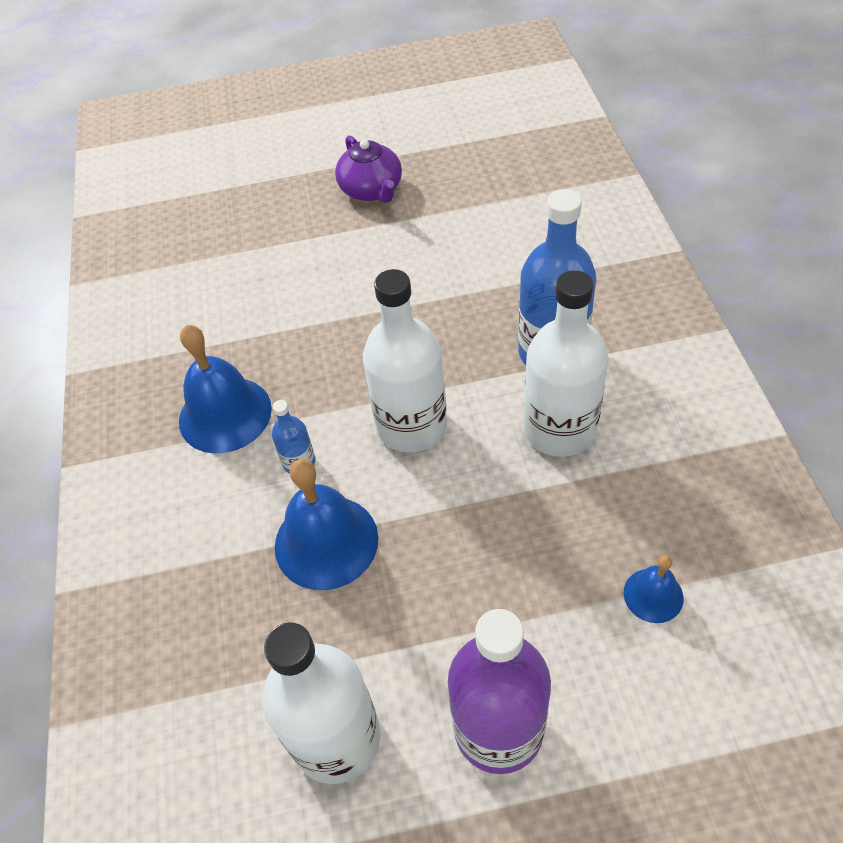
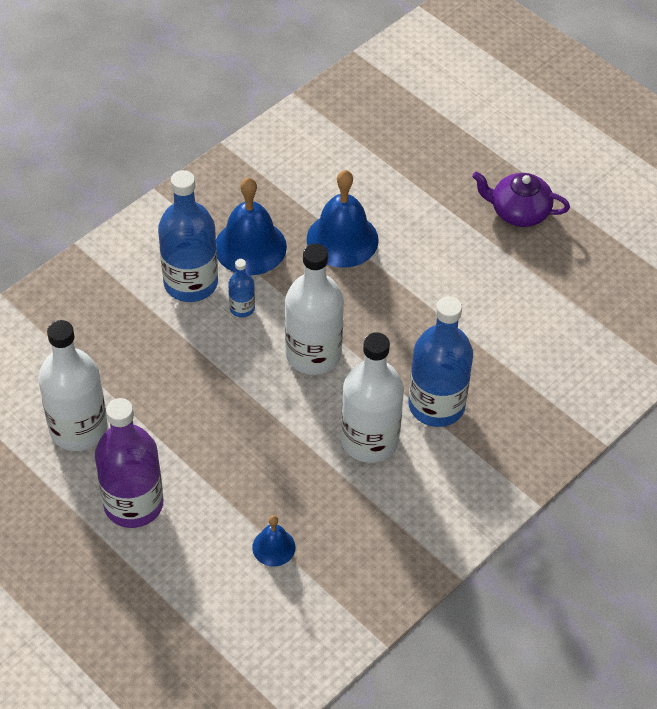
camera: 50 degrees right, 0 degrees up
(223, 496) = (190, 283): none -> blue bottle
(326, 542) = (195, 355): blue bell -> blue bell (342, 239)
(372, 190) = (518, 212): purple teapot -> purple teapot turned 75 degrees clockwise

